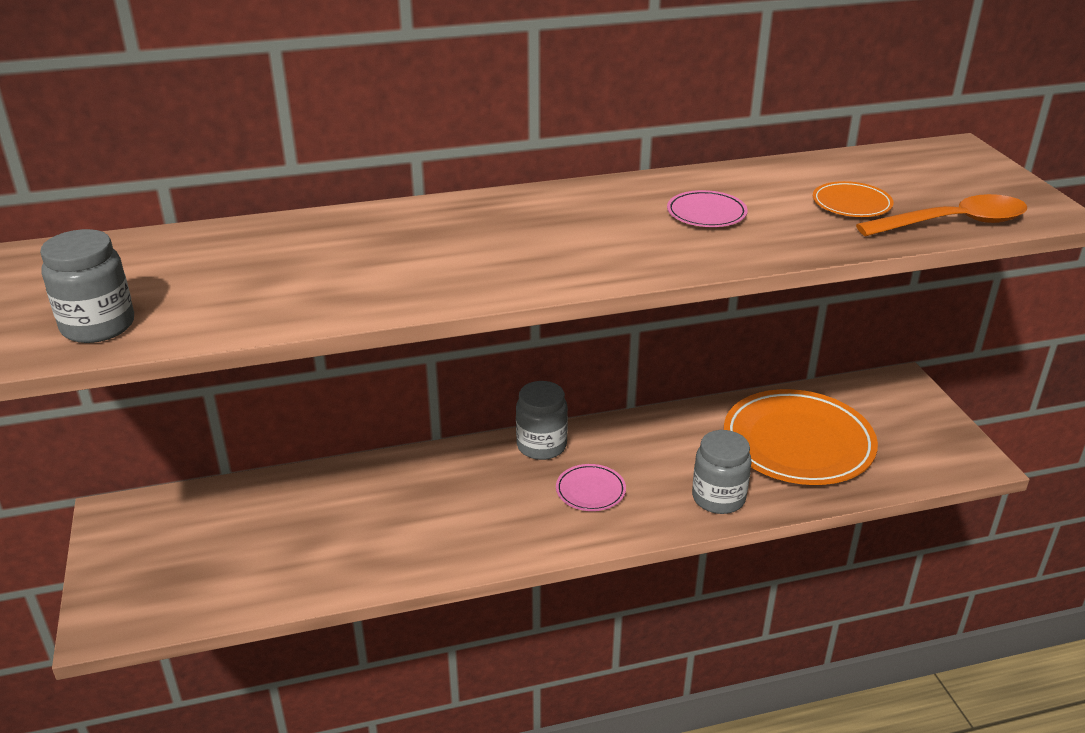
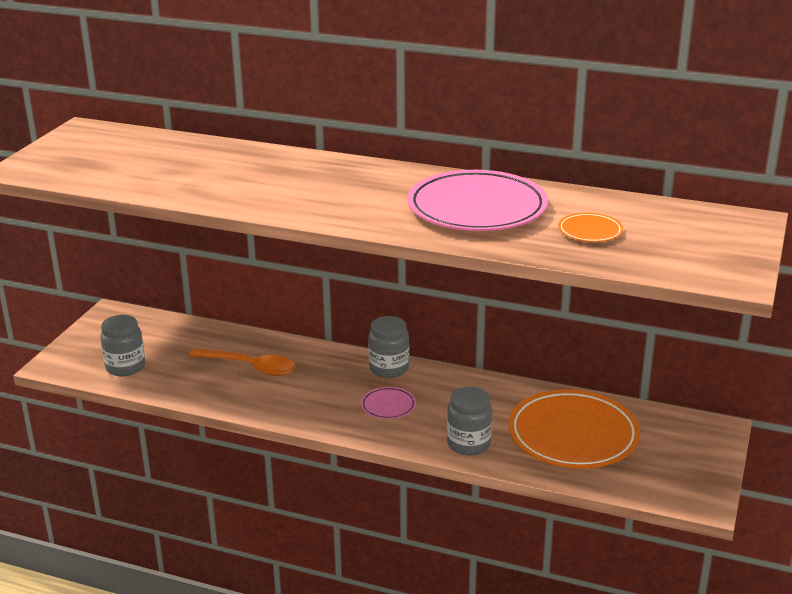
camera: 35 degrees right, 5 degrees down
(98, 326) = (67, 170): grey jar -> grey jar (125, 367)
(706, 213) = (477, 208): pink plate -> pink plate, size x2.26
(952, 223) = (642, 264): orange spoon -> orange spoon (250, 367)

